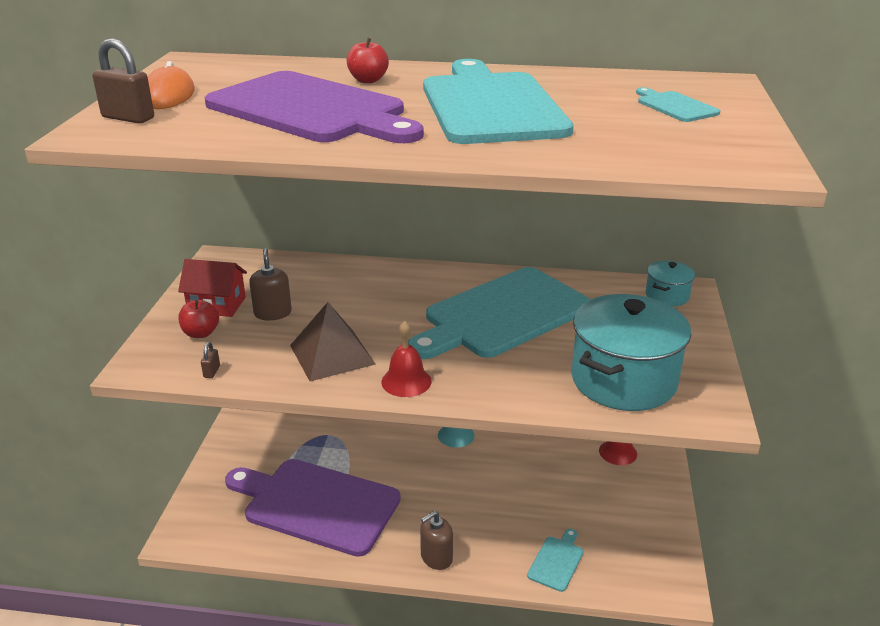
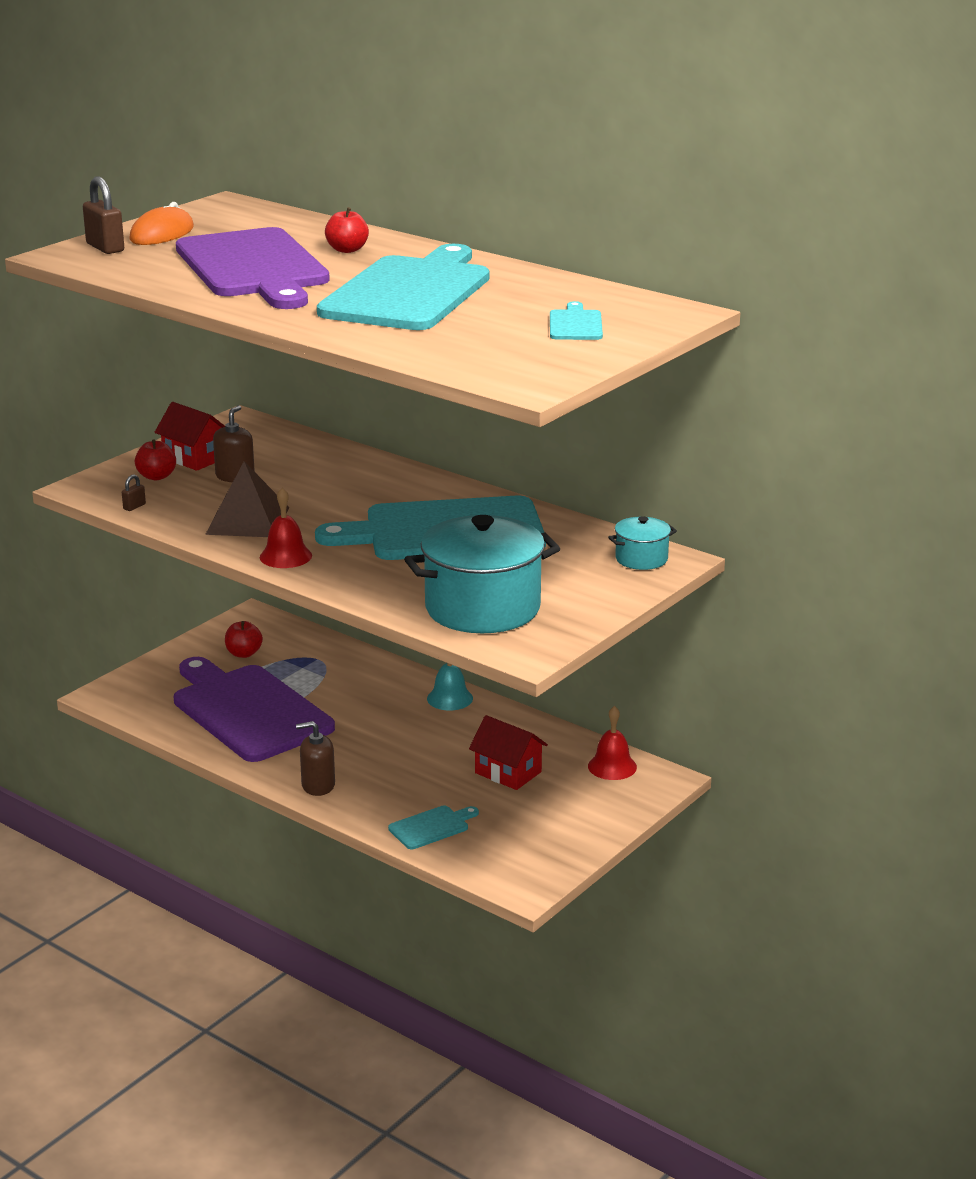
camera: 30 degrees right, 5 degrees down
(266, 450) = (244, 653): none -> red apple
(558, 485) = (508, 772): none -> red house

